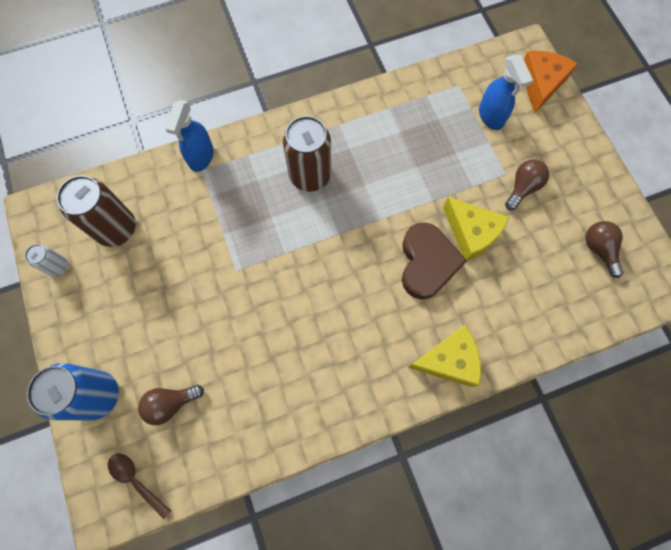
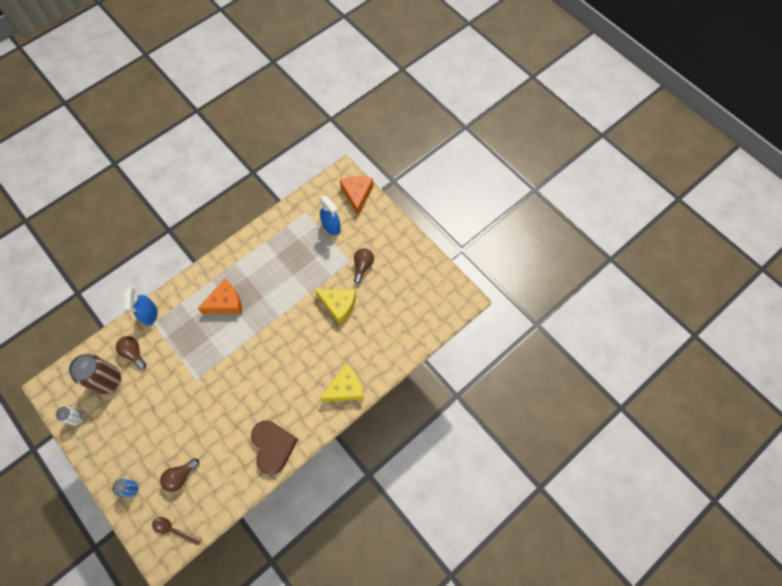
camera: 20 degrees left, 5 degrees down
(98, 395) = (131, 488): blue can -> blue can, size x0.51
(310, 175) = (226, 303): brown can -> orange cheese
(427, 263) = (316, 333): brown heart -> brown heart (273, 446)
(599, 249) = (418, 289): brown light bulb -> brown light bulb (134, 353)

